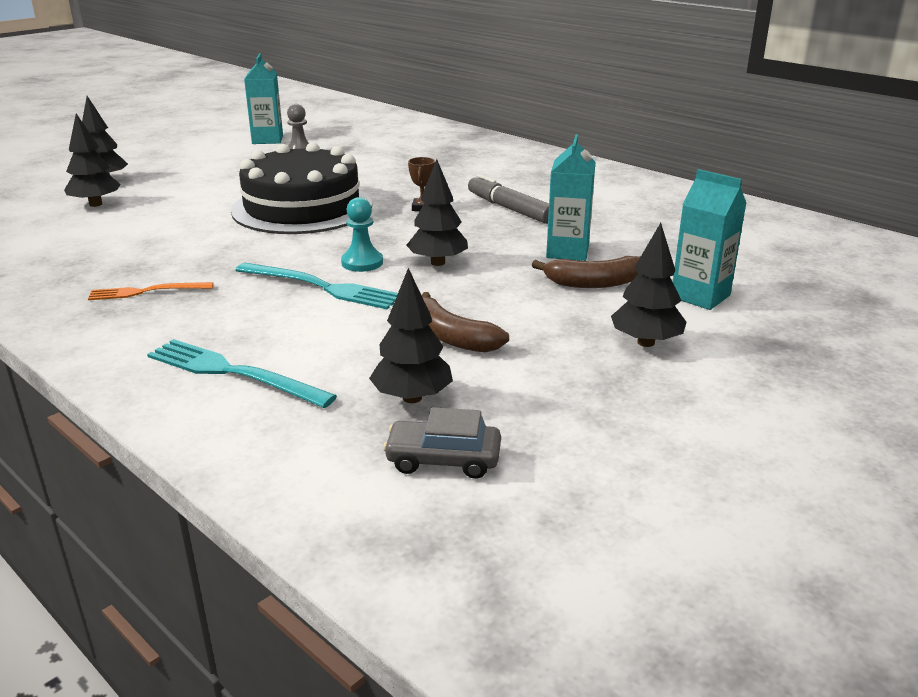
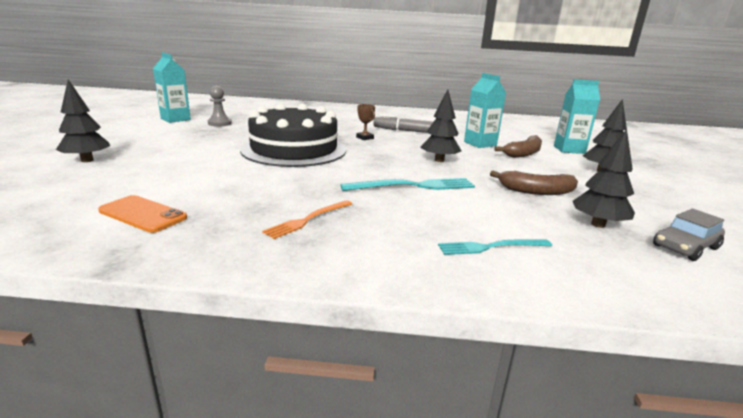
camera: 40 degrees left, 5 degrees down
(49, 248) = (143, 214): none -> orange phone
(95, 204) = (116, 176): black tree -> none
(233, 373) = (491, 247): turquoise fork -> turquoise fork, size x0.64
(362, 263) = (402, 169): turquoise pawn -> none

